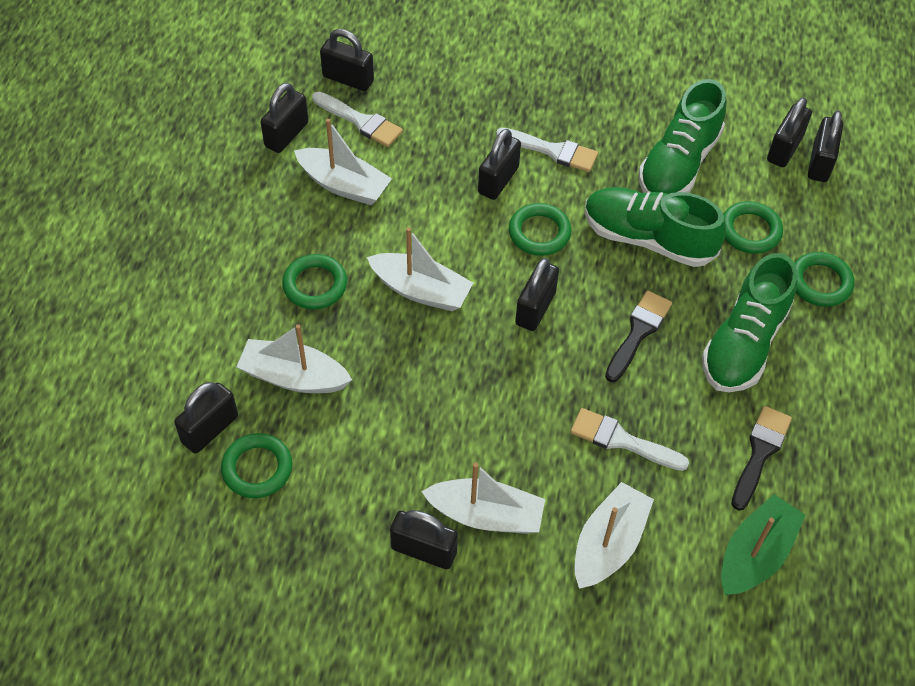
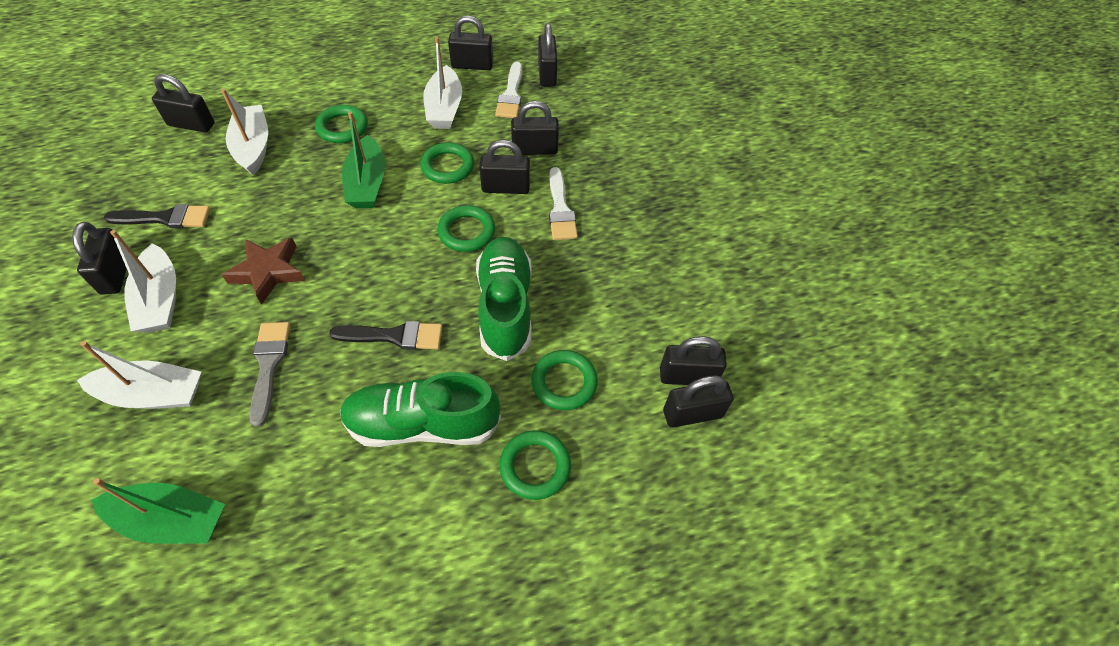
camera: 60 degrees right, 0 degrees up
(257, 468) = (165, 158): green ring -> green ring (447, 166)
(421, 290) = (367, 183): white boat -> green boat
(500, 411) = (268, 272): none -> brown star
(535, 308) = (385, 257): black padlock -> black padlock (534, 149)
(622, 440) = (269, 365): white brush -> grey brush
(678, 164) = (607, 299): green shoe -> none
(760, 453) = (295, 483): black brush -> black brush (165, 218)

